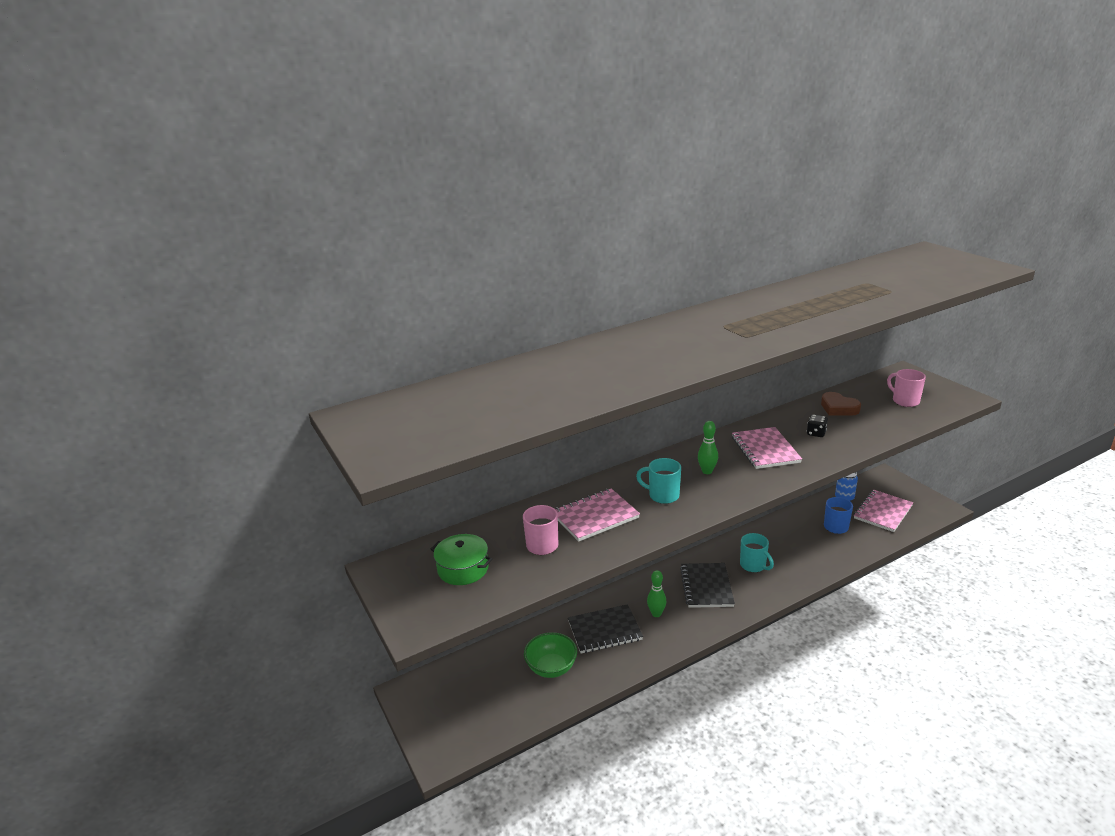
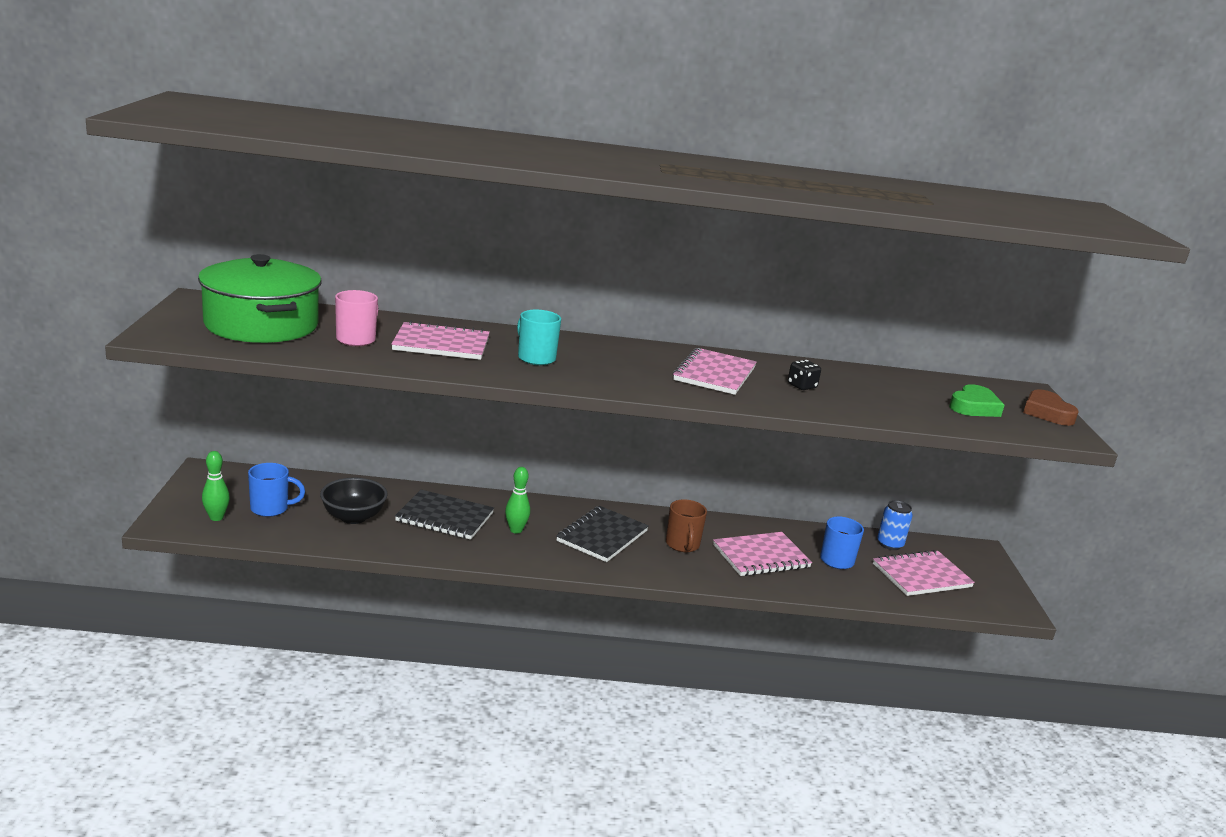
camera: 25 degrees right, 5 degrees down
(463, 569) = (261, 325): green pot -> green pot, size x1.86
(491, 696) = (271, 509): none -> blue mug
(551, 668) = (353, 517): green bowl -> black bowl
(707, 471) = (617, 362): green bowling pin -> green bowling pin (216, 517)
(753, 565) = (682, 545): turquoise mug -> brown mug
(799, 548) = (761, 556): none -> pink notebook
(838, 408) = (872, 382): brown heart -> brown heart (1047, 413)
(904, 401) = (974, 407): pink mug -> green heart

